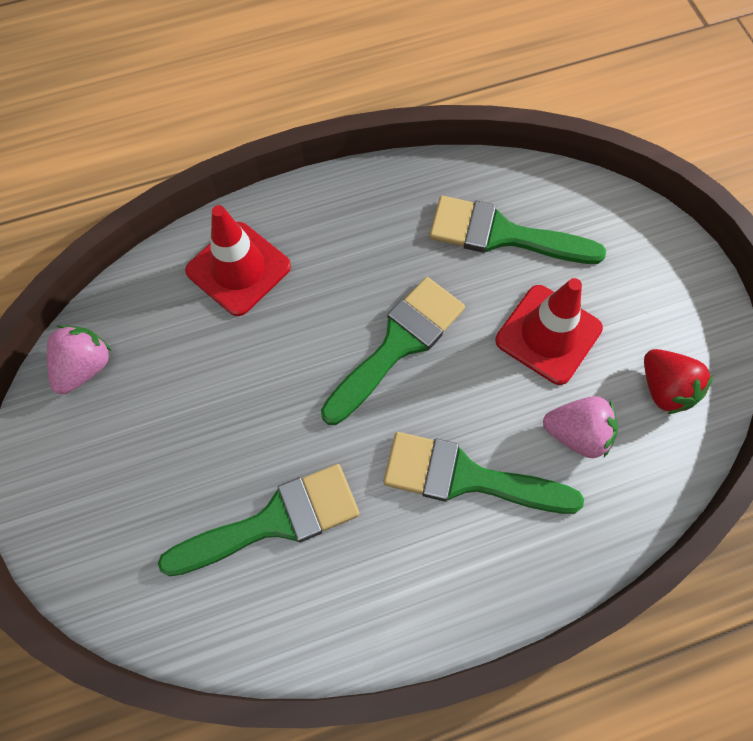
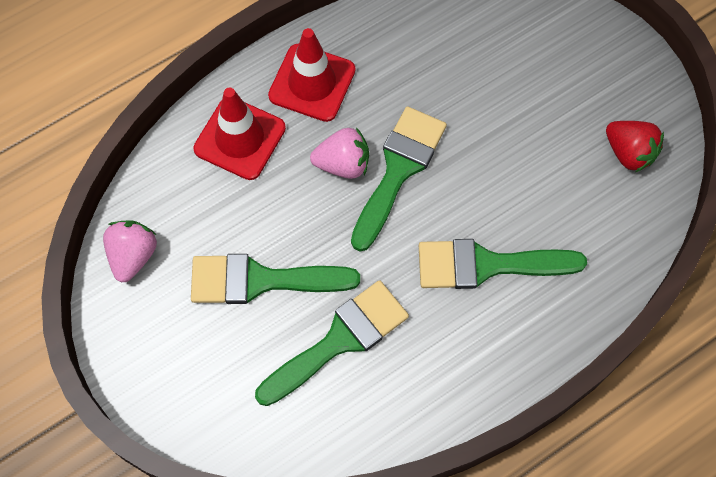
camera: 15 degrees left, 0 degrees up
(502, 234) = (460, 54): green brush -> green brush (260, 280)
(548, 334) = (522, 131): red traffic cone -> red traffic cone (312, 83)
(577, 434) = (567, 207): pink strawberry -> pink strawberry (343, 164)

